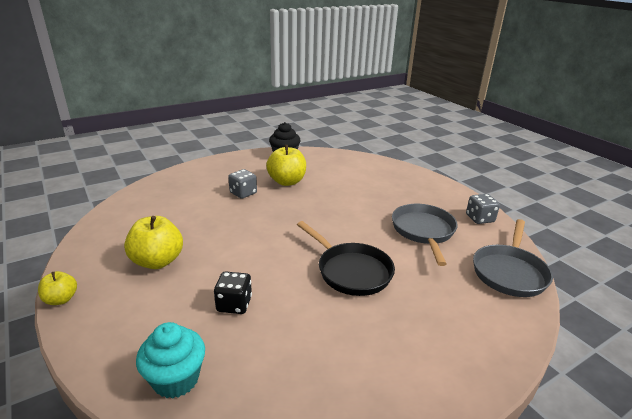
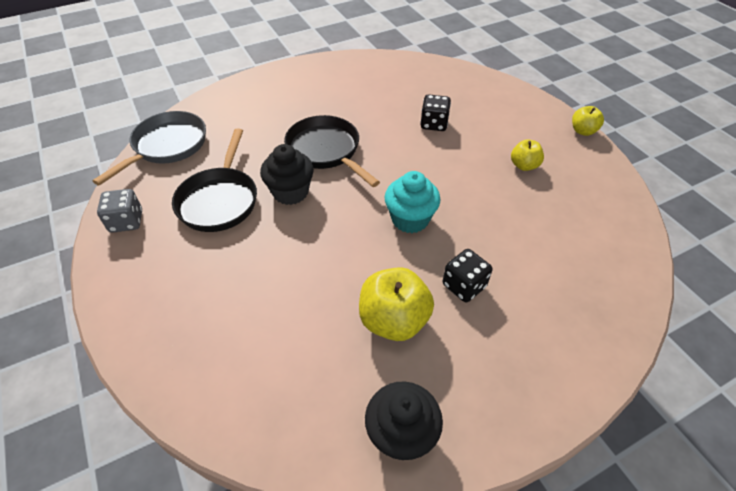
camera: 175 degrees left, 20 degrees up
(157, 261) = (524, 165): yellow apple -> yellow apple, size x0.56
(176, 379) = (459, 82): turquoise cupcake -> turquoise cupcake (410, 219)
(243, 193) = (464, 286): grey dice -> black dice
(370, 237) = (290, 192): none -> black cupcake
(423, 231) = (219, 200): grey pan -> black pan

